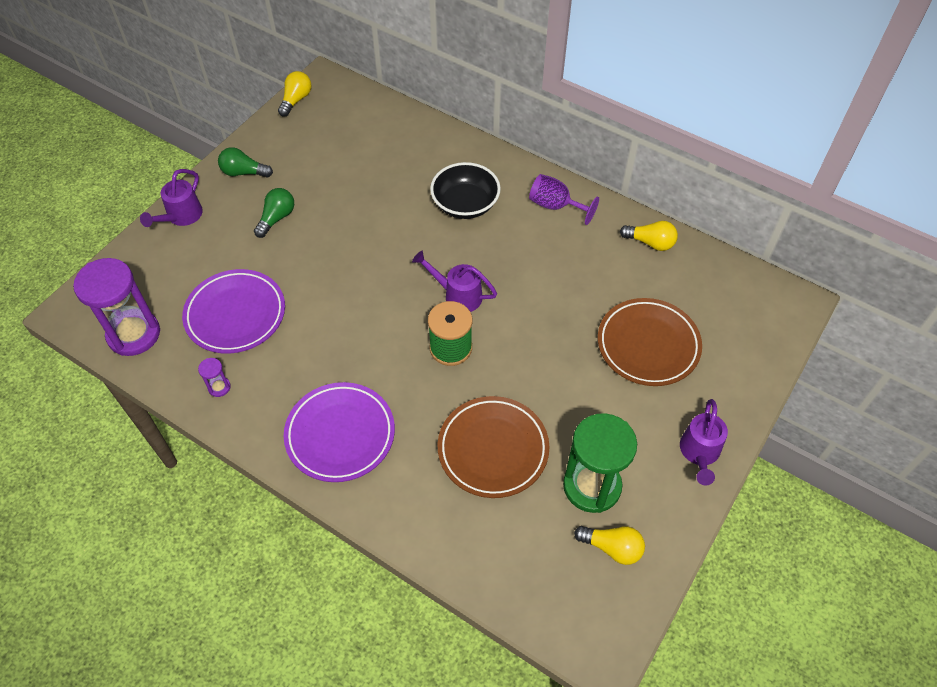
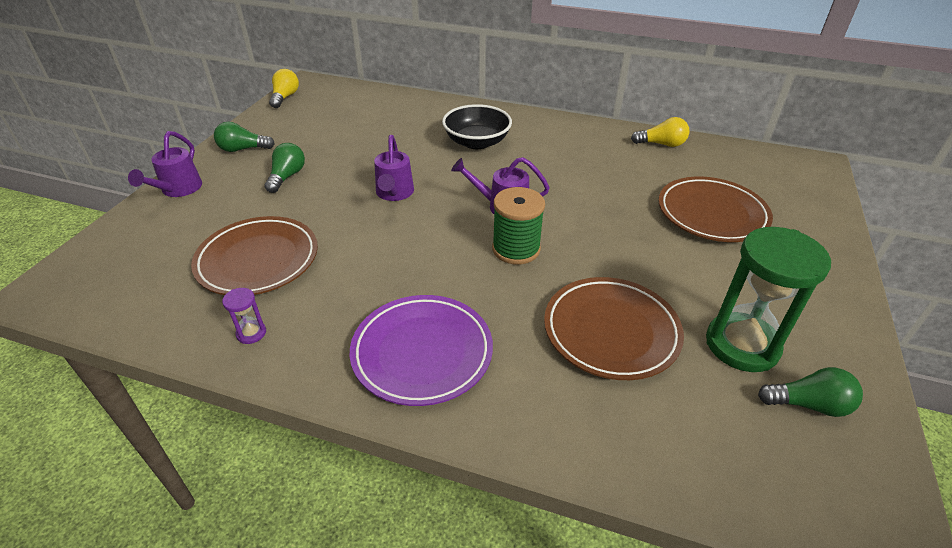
camera: 15 degrees left, 15 degrees down
(134, 334) = (129, 300): purple hourglass -> none
(235, 314) = (258, 260): purple plate -> brown plate
(555, 206) = (561, 132): purple goblet -> none
(612, 547) = (808, 404): yellow light bulb -> green light bulb
(699, 453) = (828, 291): purple watering can -> purple watering can (394, 193)

